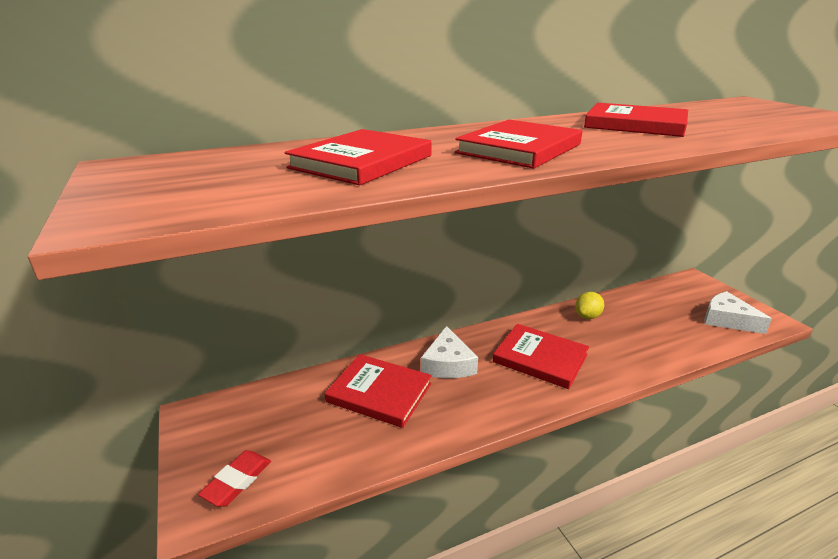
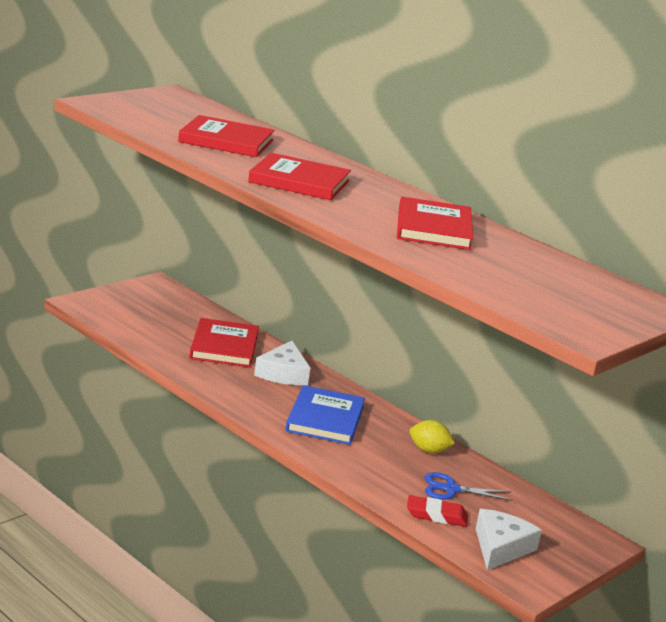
camera: 65 degrees right, 5 degrees down
(237, 481) = (109, 308): red eraser -> red eraser (436, 515)
(448, 364) = (283, 373): white cheese -> white cheese turned 60 degrees counterclockwise
(540, 358) = (325, 419): red book -> blue book
(648, 321) = (451, 489): none -> blue scissors

